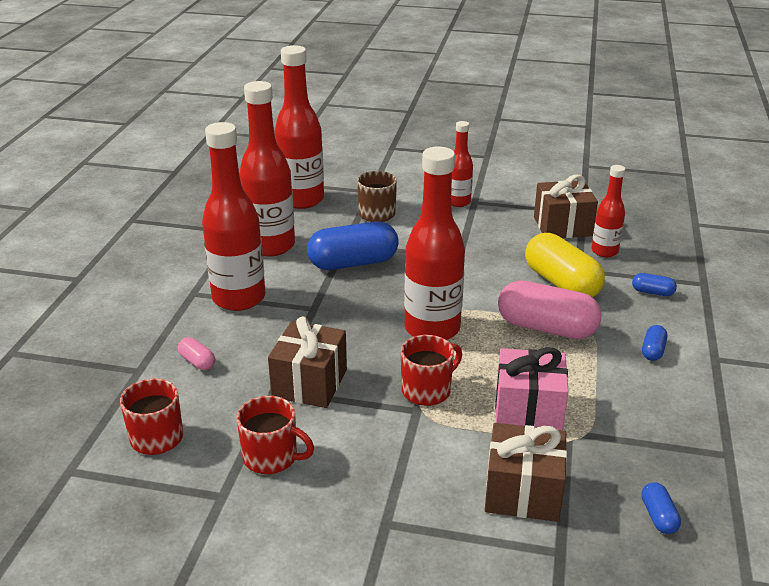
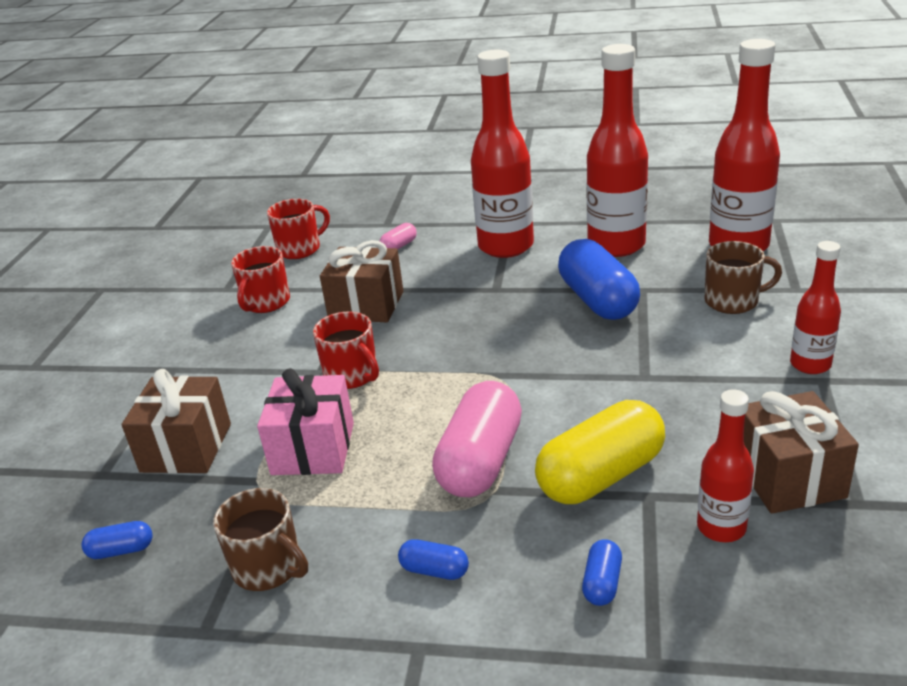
camera: 90 degrees right, 0 degrees up
(432, 329) = (466, 368): red bottle -> none
(663, 426) = (268, 567): none -> brown mug

